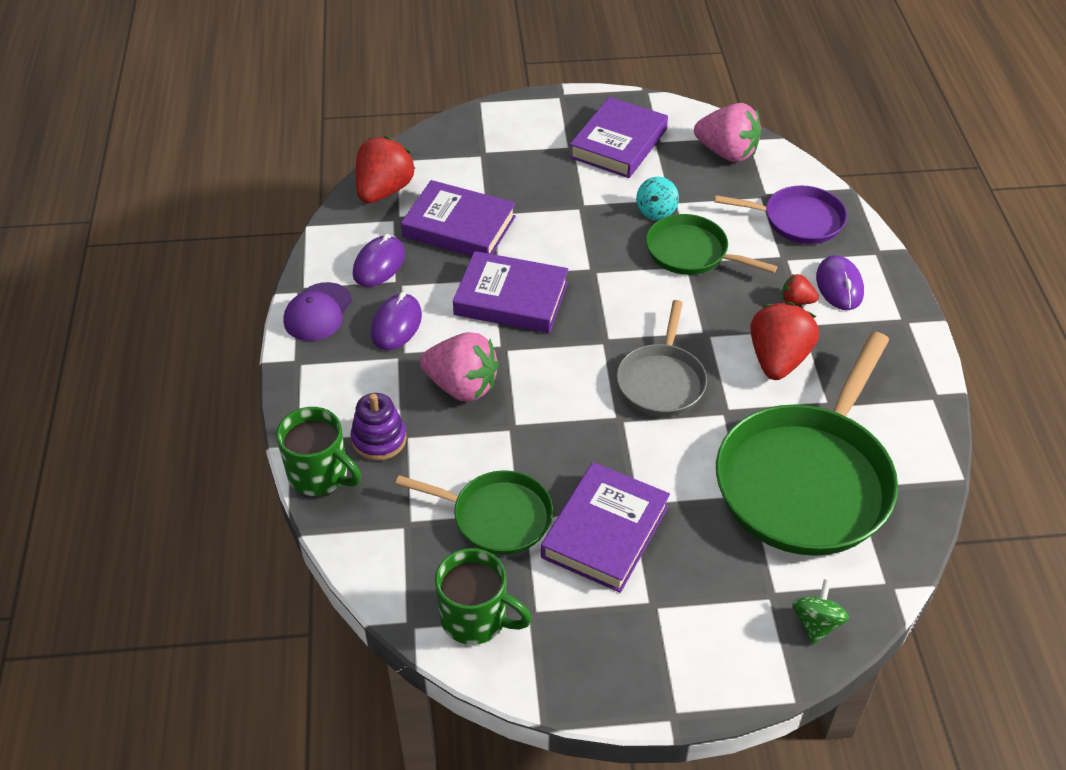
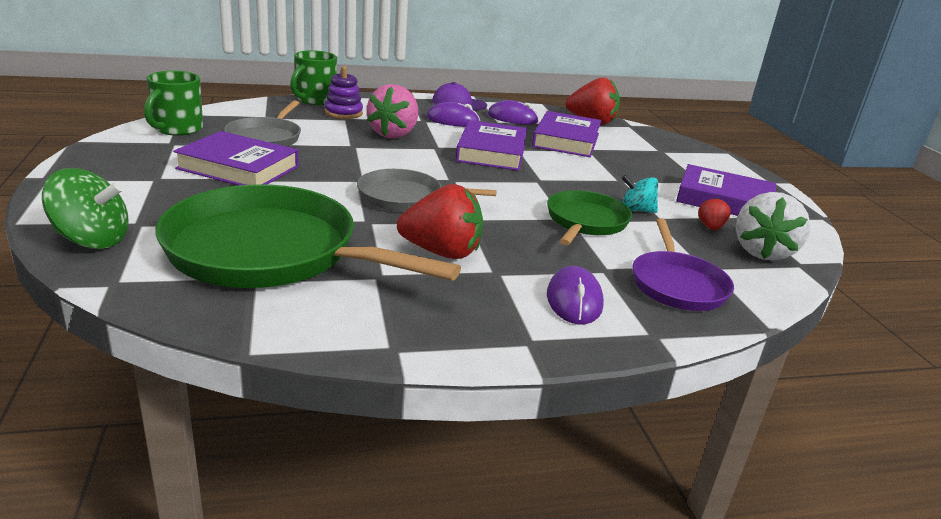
camera: 80 degrees right, 20 degrees down
(496, 516) = (265, 138): green pan -> grey pan
(727, 153) = (762, 252): pink strawberry -> white strawberry
(796, 301) = (536, 271): red strawberry -> red strawberry (710, 227)
(816, 623) = (92, 240): green spinning top -> green spinning top, size x1.56
(839, 286) = (574, 300): purple mouse -> purple mouse turned 75 degrees counterclockwise

